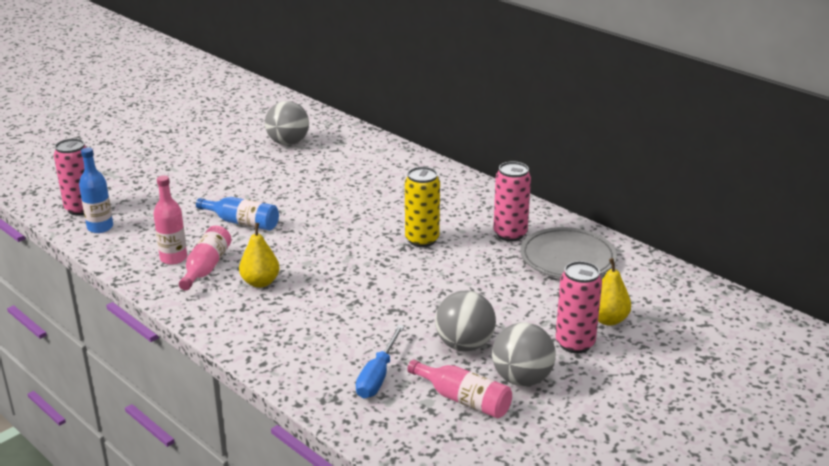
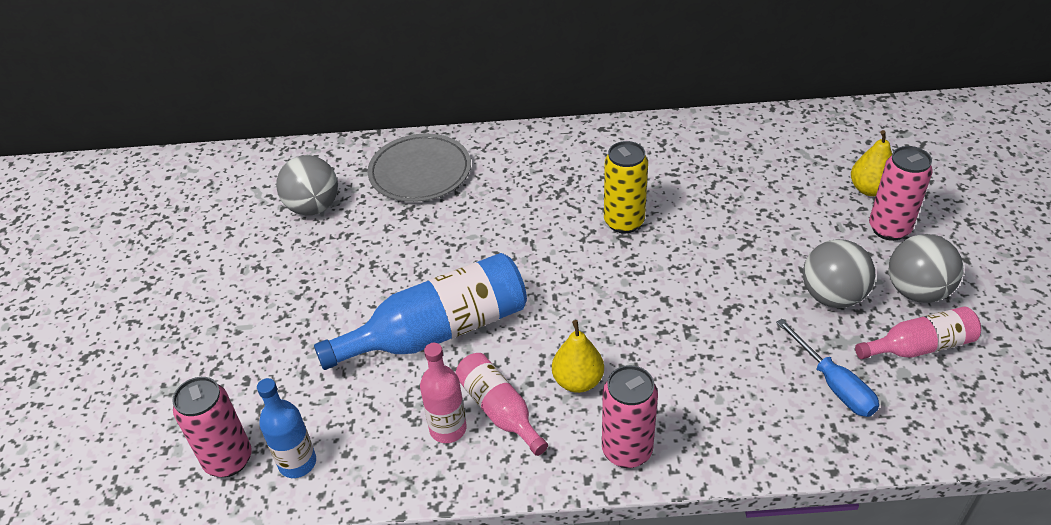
camera: 45 degrees left, 15 degrees up
(242, 222) = (438, 331): blue bottle -> blue bottle, size x1.78
(510, 234) = (675, 163): pink can -> pink can (627, 450)
(567, 258) = (751, 154): grey plate -> grey plate (420, 172)

